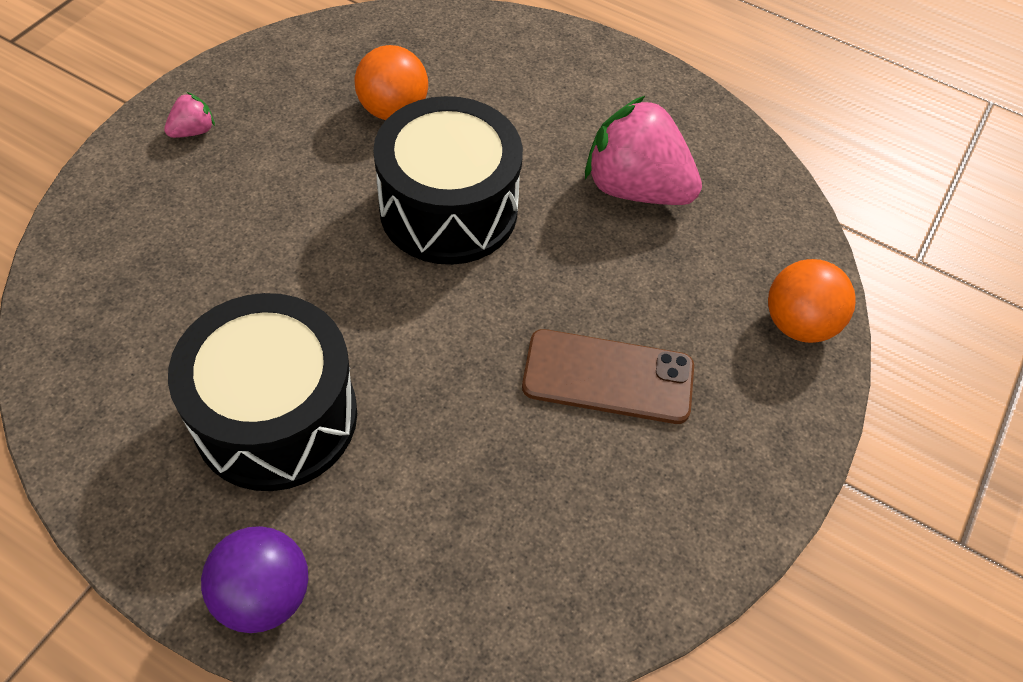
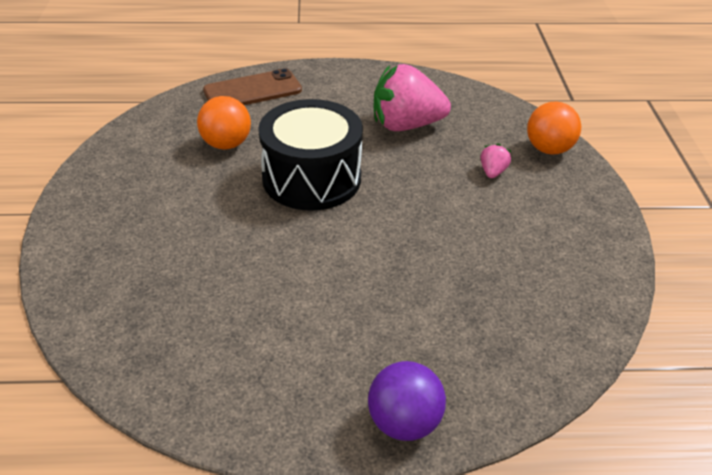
camera: 30 degrees left, 15 degrees down
(193, 131) = (100, 207): pink strawberry -> pink strawberry (492, 172)
(276, 416) = (315, 329): black drum -> none
(608, 377) = (482, 216): brown phone -> brown phone (252, 90)

